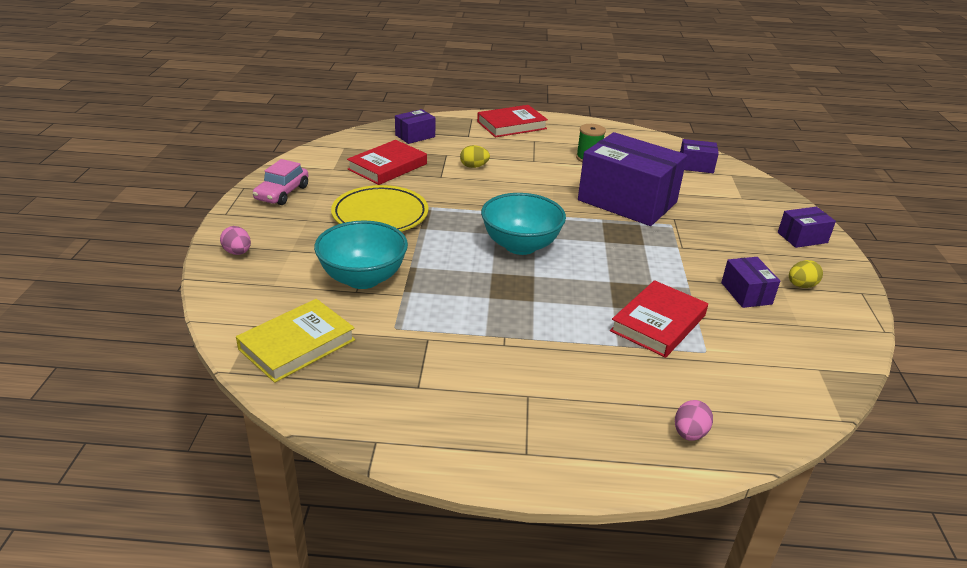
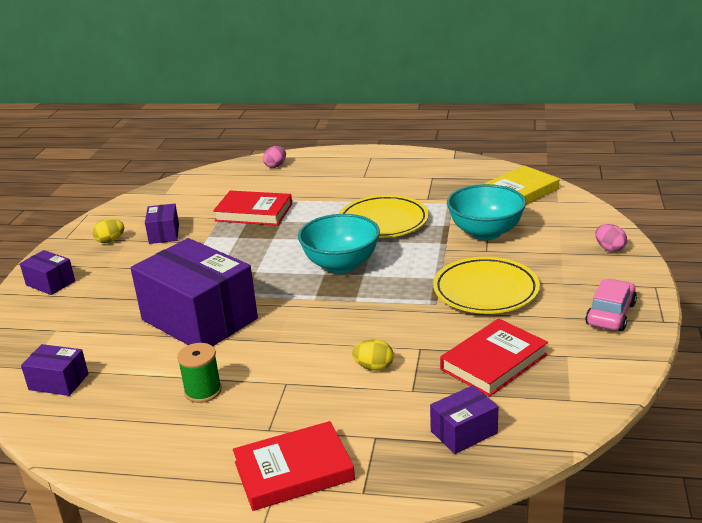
camera: 170 degrees left, 5 degrees down
(484, 300) = (383, 222): none -> yellow plate
(658, 323) = (254, 212): red book -> red book turned 60 degrees clockwise
(802, 237) = (50, 283): purple box -> purple box turned 45 degrees clockwise

